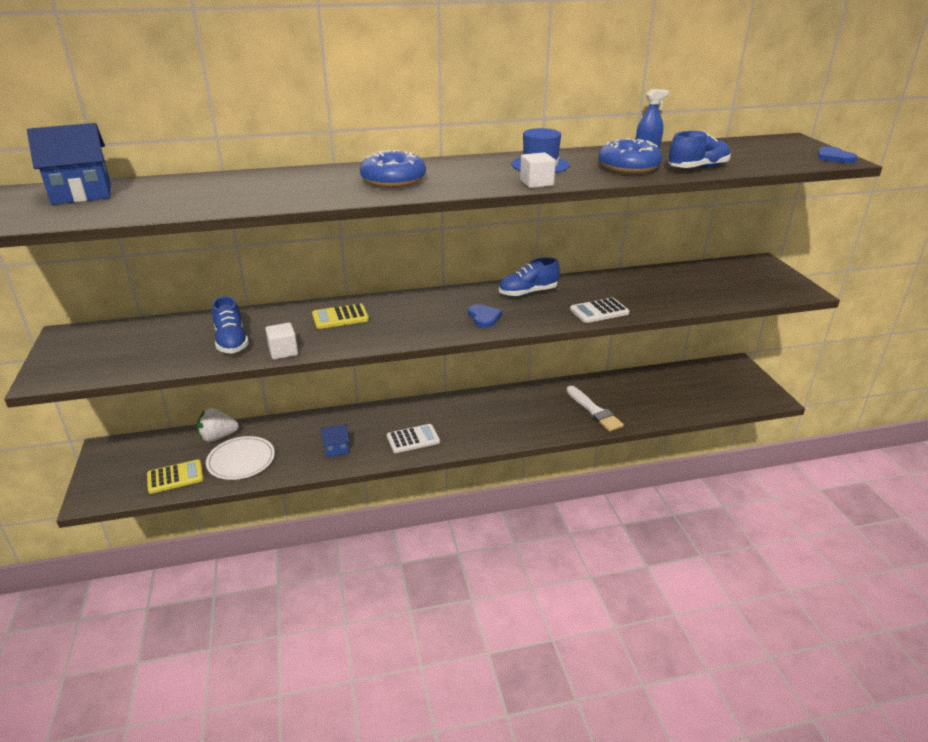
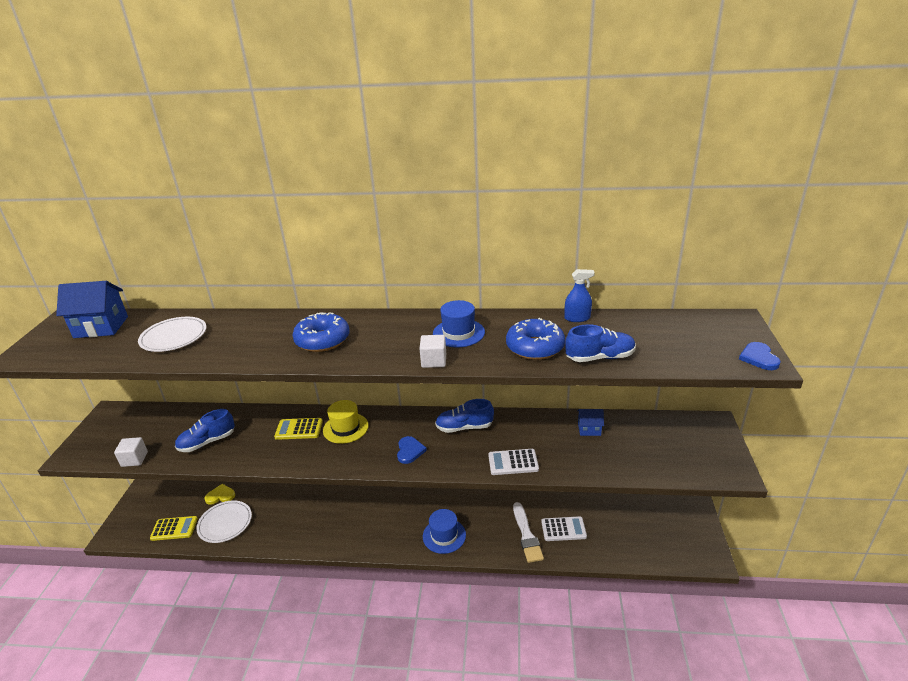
camera: 20 degrees right, 0 degrees up
(198, 193) = (174, 337): none -> white plate
(218, 437) = (220, 496): white strawberry -> yellow heart
(231, 342) = (207, 442): blue shoe -> blue shoe turned 60 degrees clockwise
(283, 352) = (236, 460): white cube -> white cube (134, 459)
(336, 449) = (297, 528): blue house -> blue house (589, 429)
(396, 309) = (345, 428): none -> yellow hat
(413, 439) = (359, 532): white calculator -> white calculator (563, 529)
(509, 426) = (444, 535): none -> blue hat

